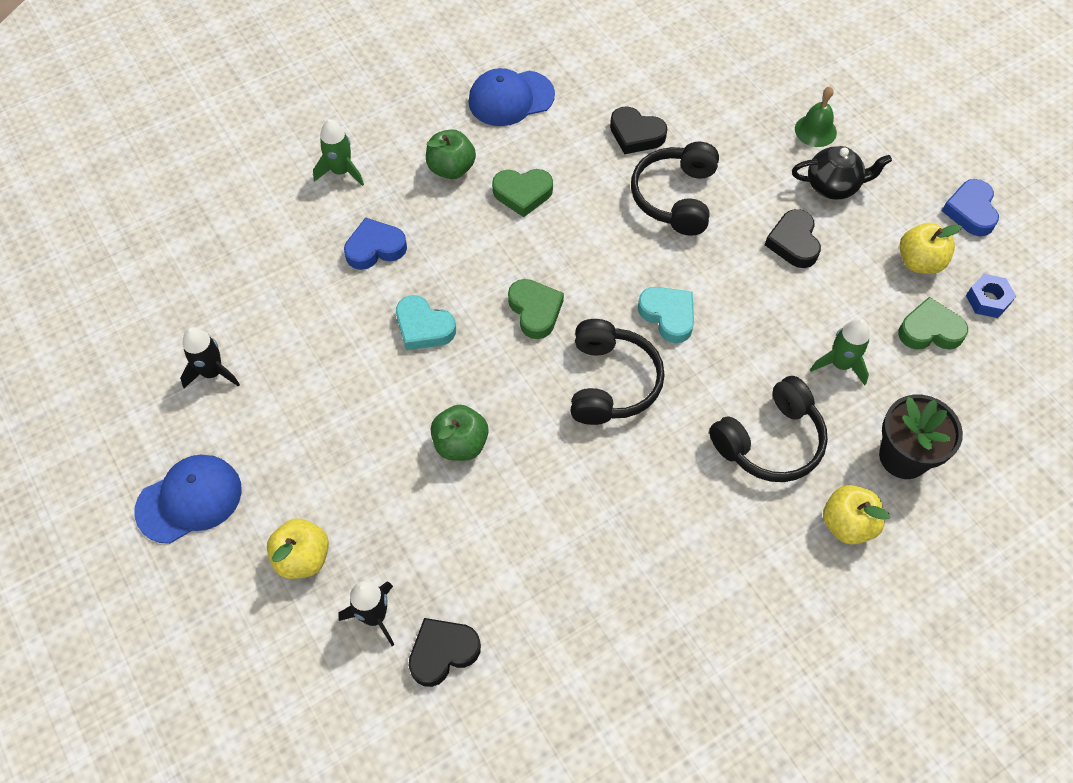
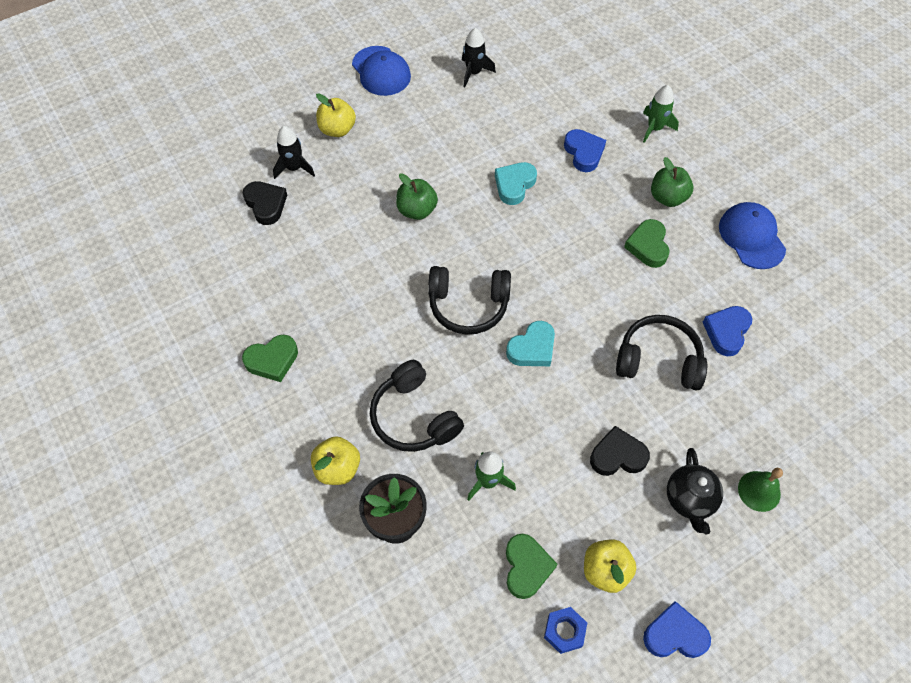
camera: 90 degrees right, 0 degrees up
(535, 311) = (532, 255): green heart -> green heart (272, 360)
(636, 134) = (726, 332): black heart -> blue heart

